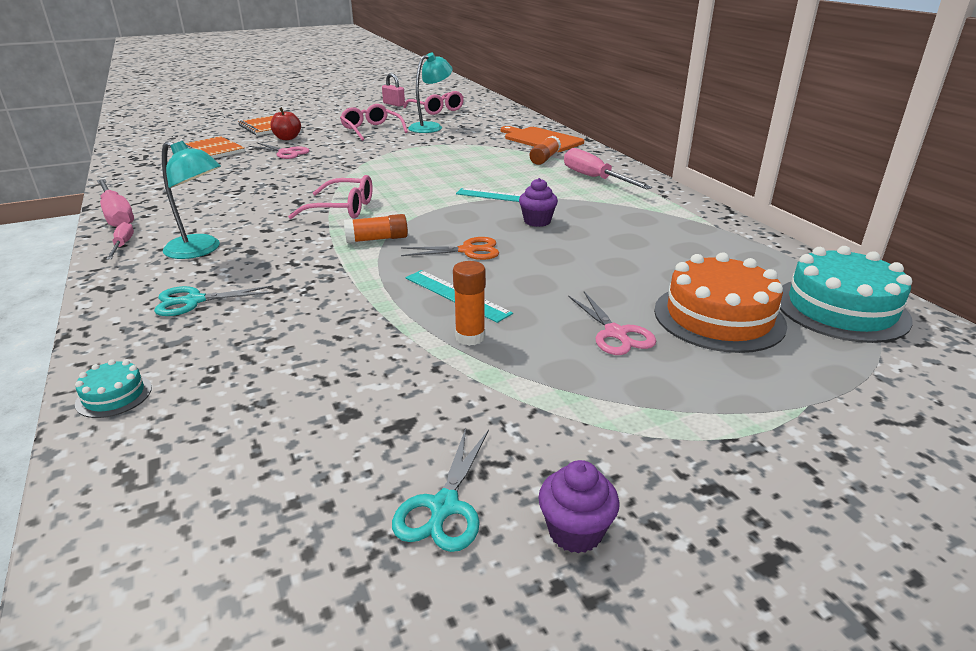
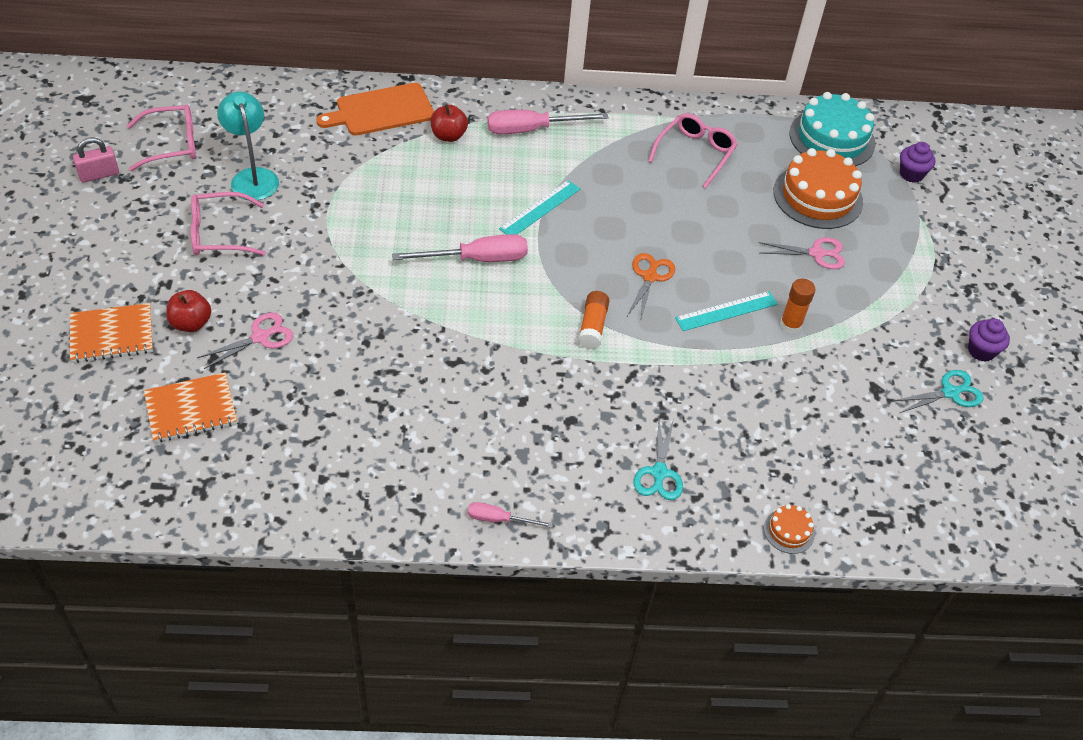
camera: 70 degrees left, 20 degrees up
(114, 395) = (789, 531): turquoise cake -> orange cake
(117, 215) = (402, 523): pink screwdriver -> pink screwdriver (477, 259)
(200, 250) = (548, 457): turquoise lamp -> none
(342, 209) = (500, 331): pink glasses -> pink glasses (695, 153)
(444, 506) = (950, 393): turquoise scissors -> turquoise scissors turned 60 degrees counterclockwise
(537, 221) = (613, 211): purple cupcake -> purple cupcake (911, 174)
(545, 158) = (448, 136): orange glue stick -> red apple

